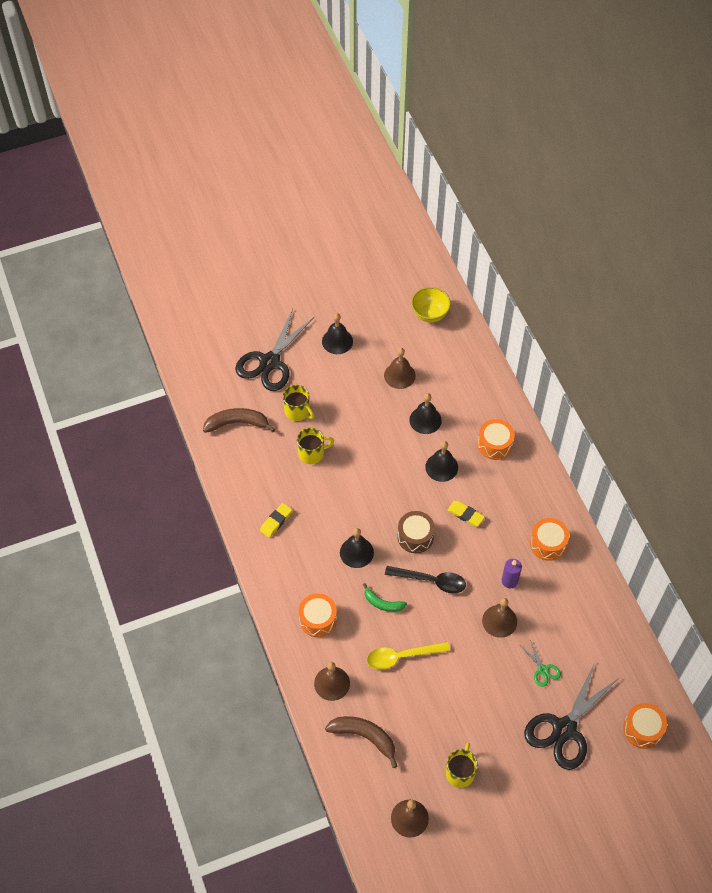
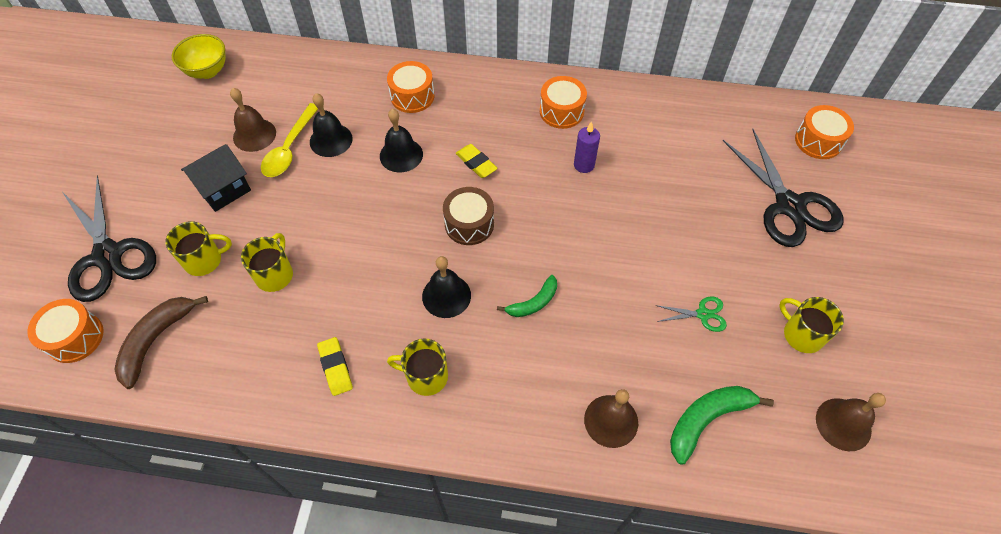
camera: 60 degrees left, 0 degrees up
(299, 571) = (426, 376): none -> yellow mug
(318, 619) = (510, 390): orange drum -> orange drum (75, 337)
(337, 341) = (152, 170): black bell -> none
(349, 388) = (224, 190): none -> black house
(364, 737) = (707, 420): brown banana -> green banana
(401, 656) = (617, 319): yellow spoon -> yellow spoon (289, 149)
(431, 581) = (537, 237): black spoon -> none
(465, 515) = (476, 163): yellow eraser -> yellow eraser turned 75 degrees clockwise
(499, 621) = (627, 198): brown bell -> none
(543, 670) = (708, 189): green scissors -> green scissors (703, 314)

